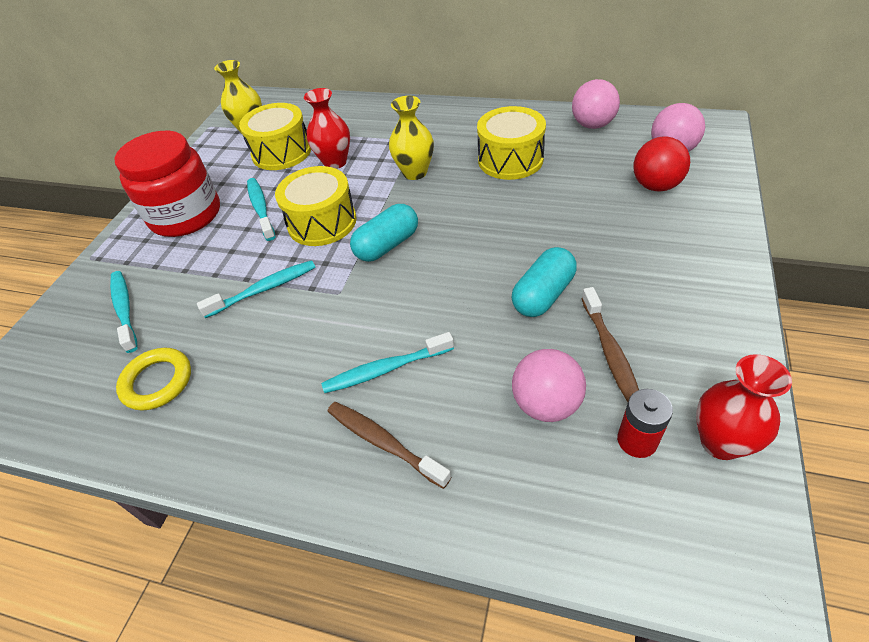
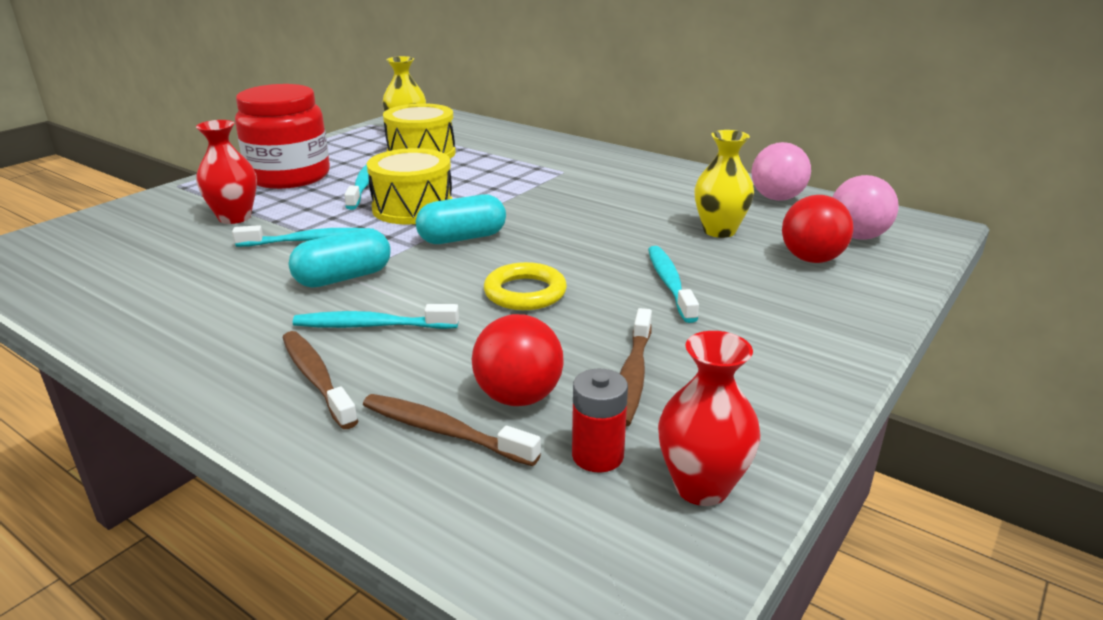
camera: 15 degrees right, 20 degrees down
(124, 309) = (171, 225): turquoise toothbrush -> turquoise toothbrush (669, 283)
(157, 382) = (150, 279): yellow ring -> yellow ring (525, 292)
(335, 162) = (467, 170): red vase -> red vase (235, 217)
(415, 172) = (542, 193): yellow vase -> yellow vase (719, 231)
(510, 160) = (656, 205): yellow drum -> none
(516, 459) = (443, 431): none -> brown toothbrush
(543, 295) = (596, 313): turquoise capsule -> turquoise capsule (343, 278)
(546, 404) = (518, 397): pink ball -> red ball

